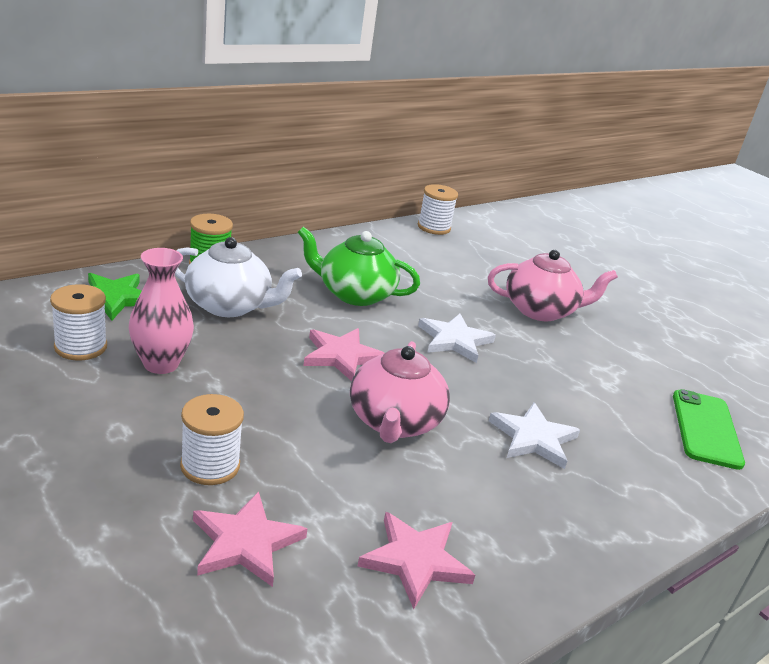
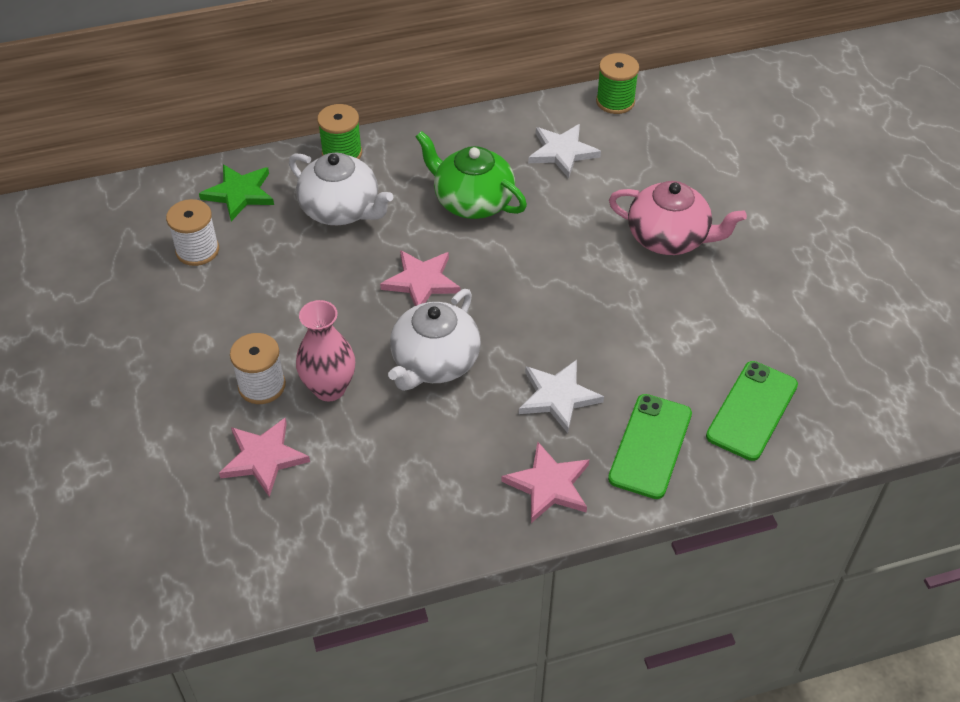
camera: 25 degrees right, 20 degrees up
(161, 364) = (257, 276): pink vase -> pink vase (329, 388)
(394, 422) = (434, 362): pink teapot -> white teapot
(415, 561) = (385, 496): pink star -> pink star (548, 485)
(434, 227) = (615, 101): white spool -> green spool
(454, 340) = (546, 271): white star -> white star (562, 152)
(646, 469) = (650, 446): none -> green phone

